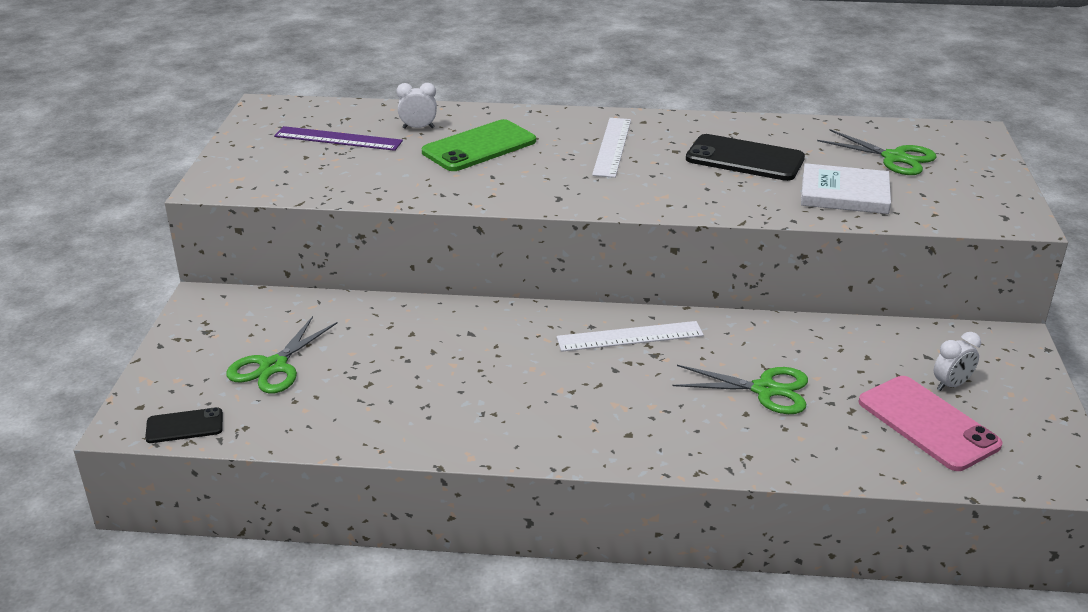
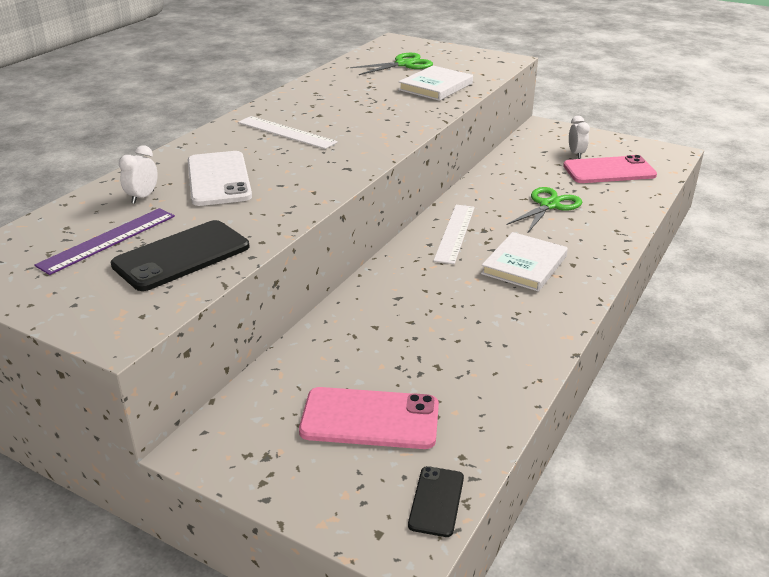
camera: 65 degrees left, 0 degrees up
(273, 366) = (370, 419): green scissors -> pink phone
(479, 147) = (218, 179): green phone -> white phone
(597, 399) = (524, 265): none -> white book
(744, 159) = (357, 99): black phone -> black phone (181, 256)

